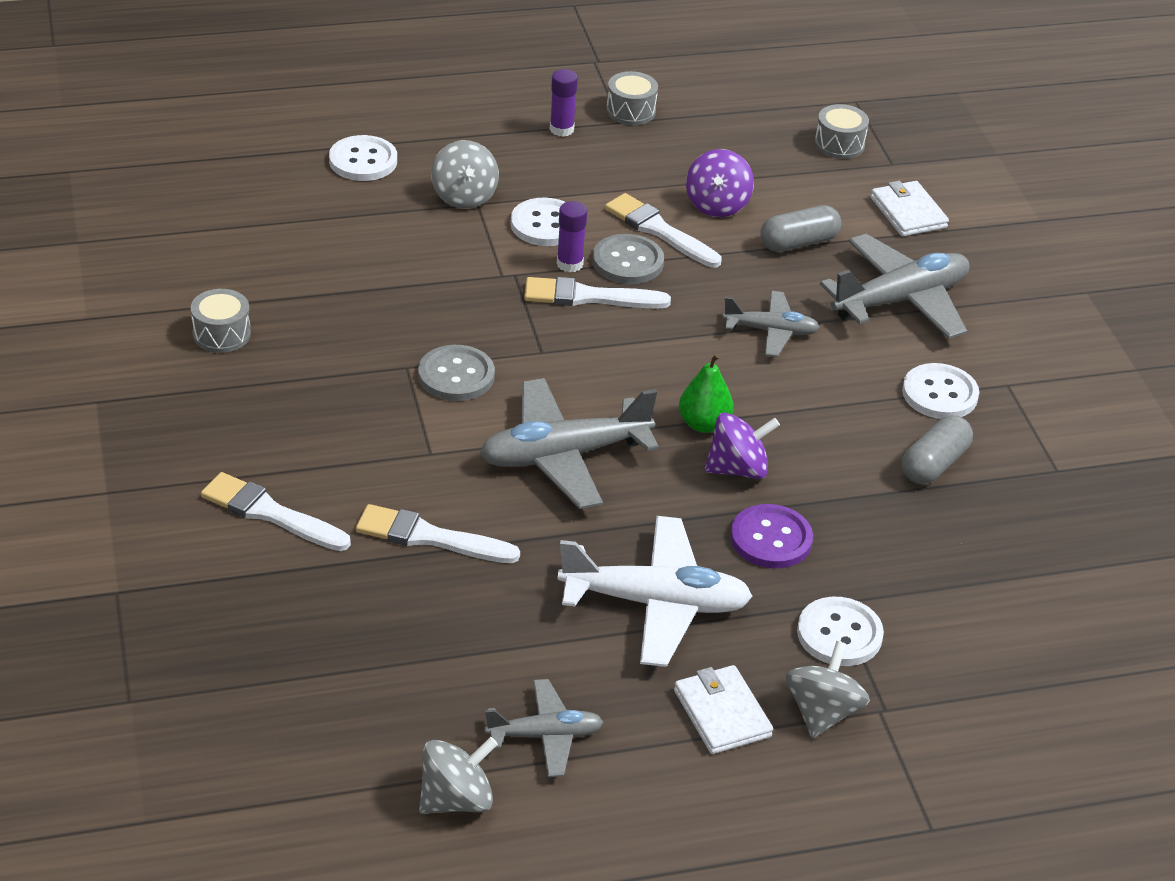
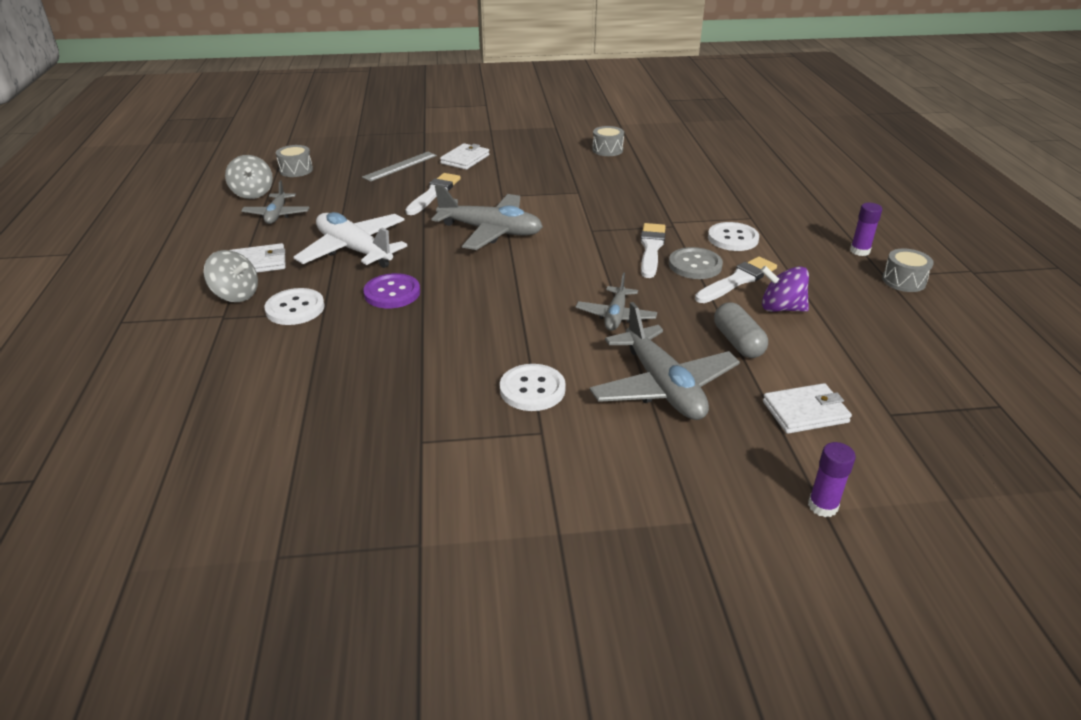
camera: 100 degrees right, 5 degrees down
(270, 513) = (465, 159): white brush -> white wallet
(308, 601) = (400, 166): none -> grey ruler
(363, 161) = (786, 185): white button -> none
(456, 376) = (569, 204): grey button -> none
(464, 196) = (757, 214): grey spinning top -> none
(564, 456) = (490, 231): grey plane -> grey plane turned 120 degrees clockwise
(569, 264) = (688, 244): purple glue stick -> purple glue stick (822, 506)
(655, 603) = (354, 250): white plane -> white plane turned 120 degrees clockwise
(703, 424) = (512, 279): green pear -> none
(738, 469) = (463, 287): purple spinning top -> none
(839, 144) = (909, 384): grey drum -> grey drum (296, 170)
(934, 464) = (446, 373): grey capsule -> none

